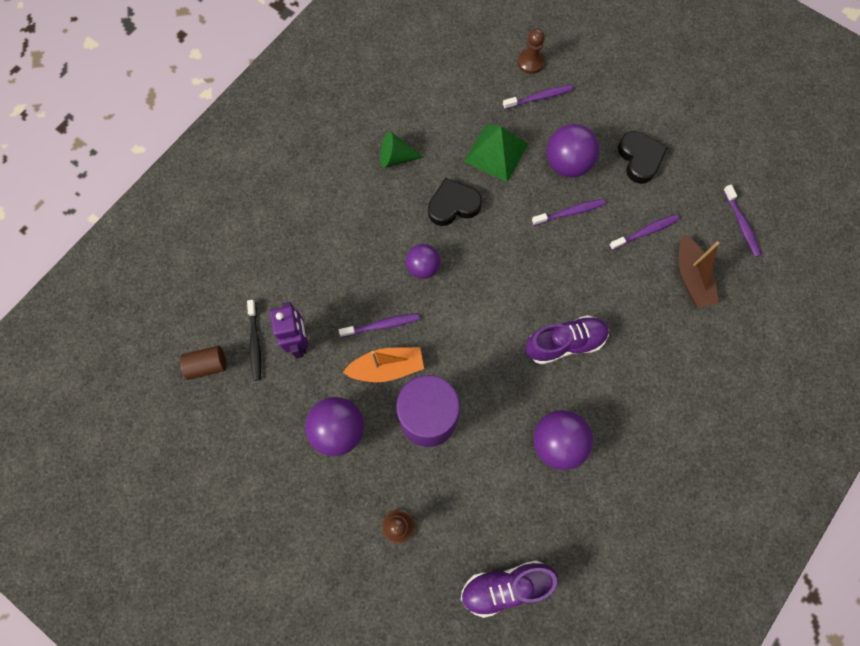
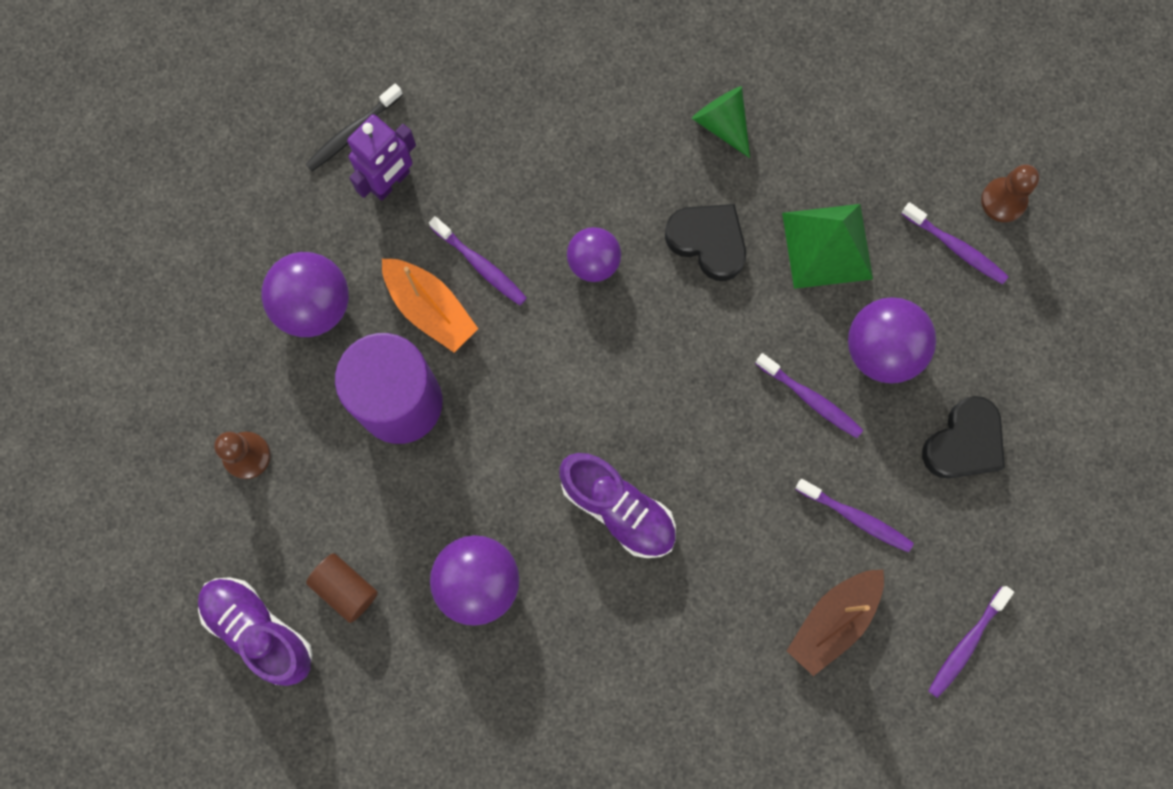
camera: 55 degrees right, 5 degrees up
(207, 365) = (288, 99): brown cylinder -> brown cylinder (346, 588)

